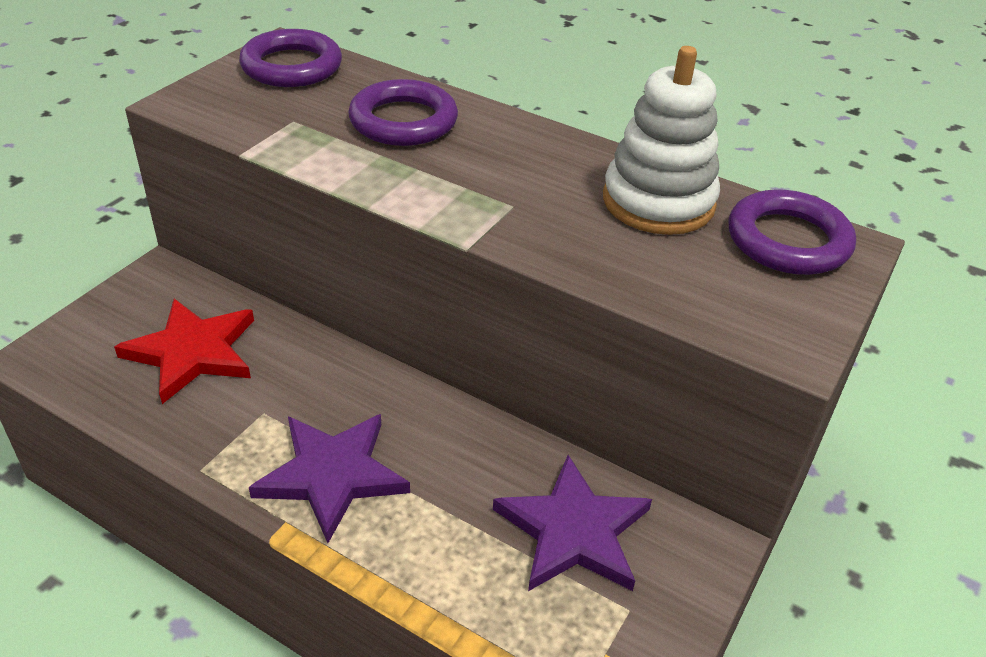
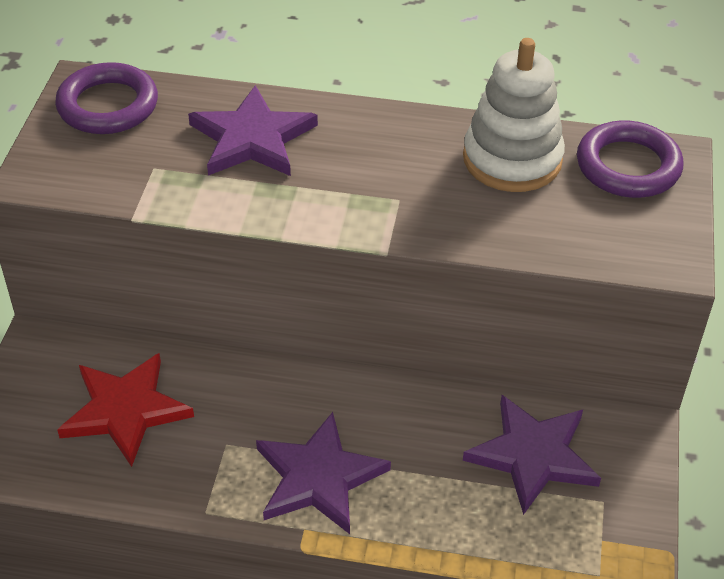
camera: 20 degrees left, 5 degrees up
(403, 121) = (252, 138): purple ring -> purple star

